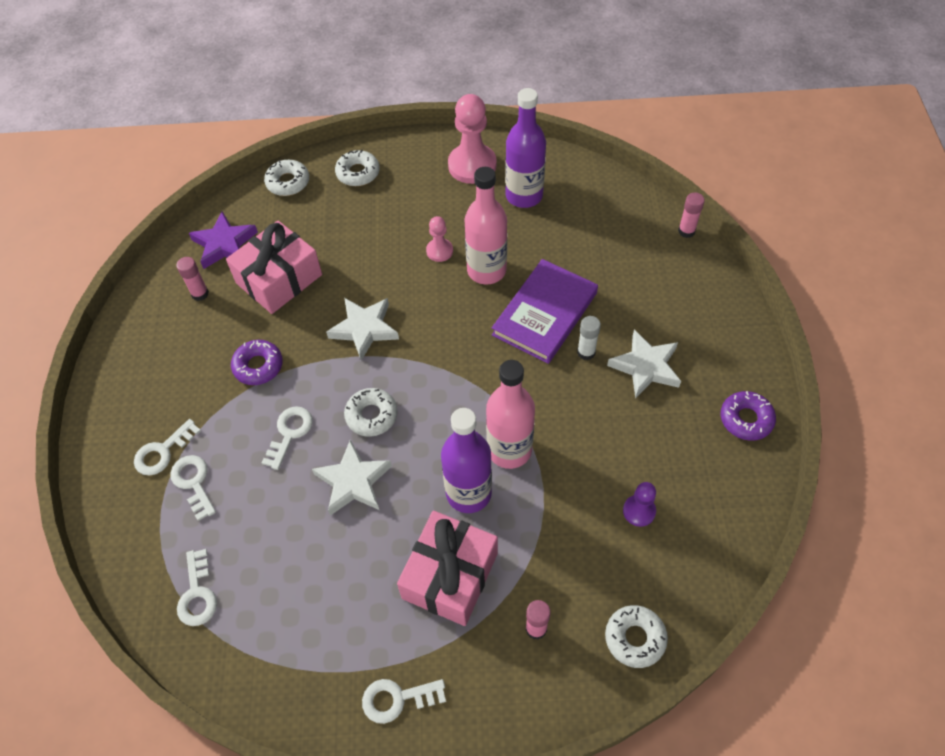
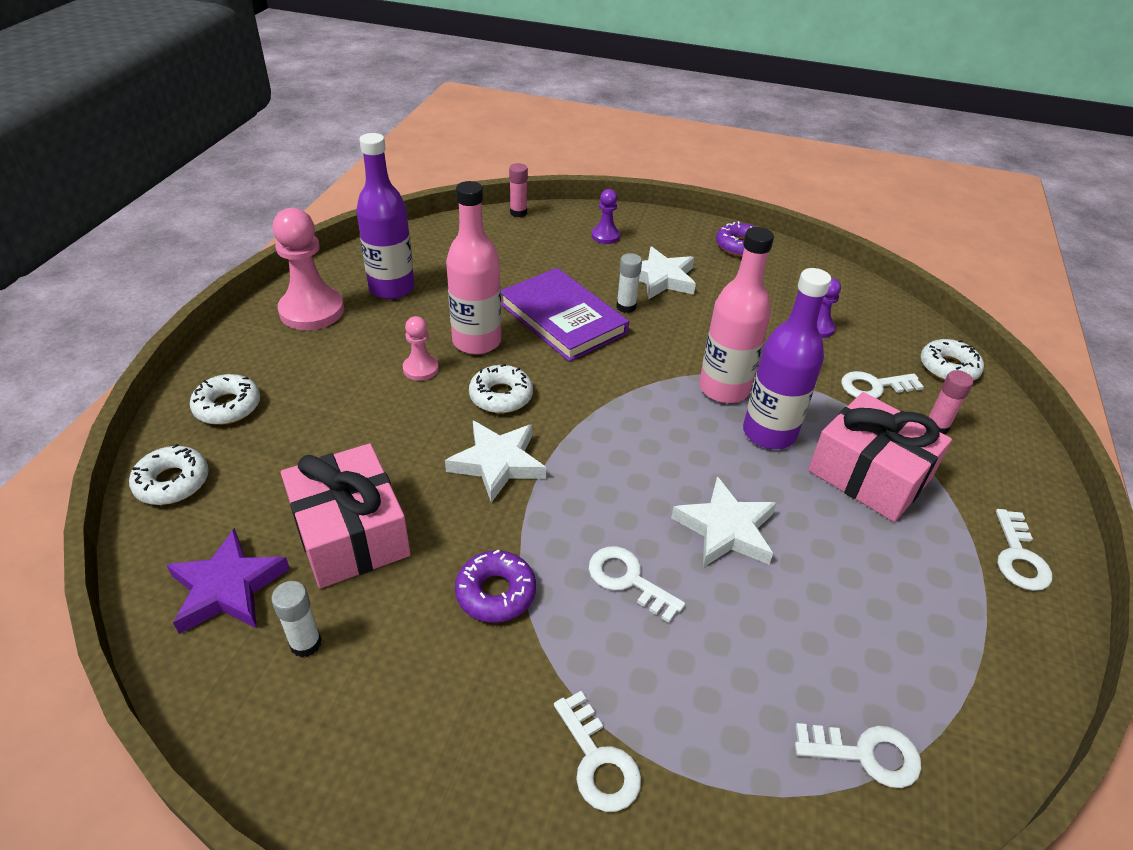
camera: 75 degrees left, 15 degrees down
(193, 483) = (672, 723): white key -> white key (874, 386)
(200, 294) = (306, 643): pink glue stick -> white glue stick
(371, 415) = (634, 488): white donut -> white donut (501, 396)
(690, 306) = (605, 236): none -> purple pawn

